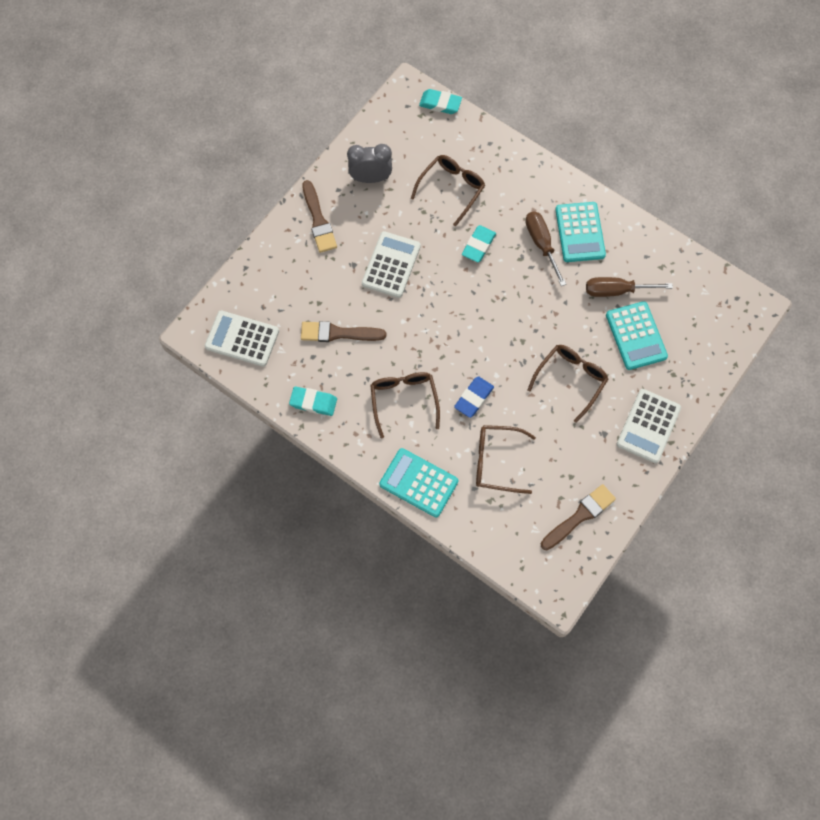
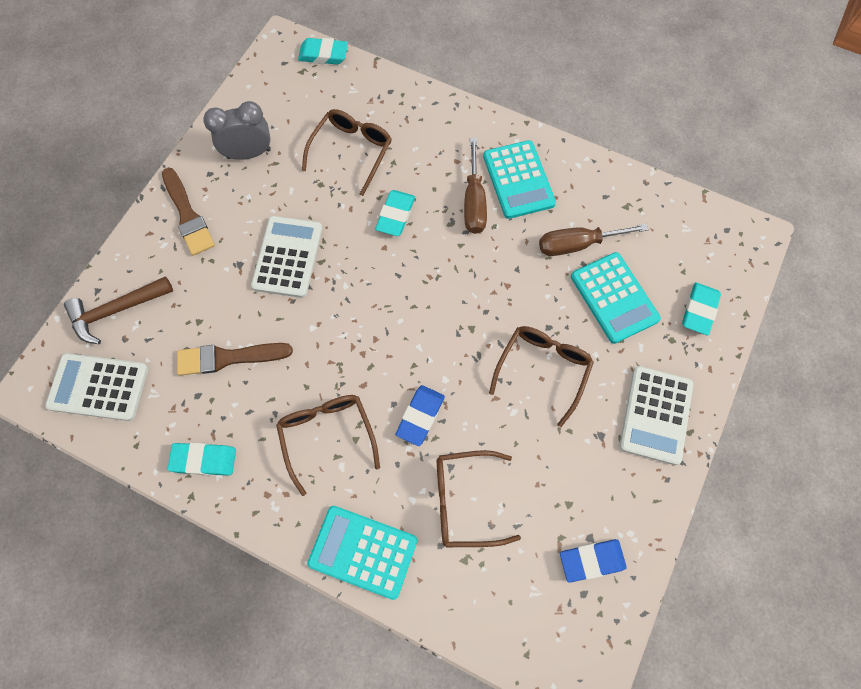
camera: 10 degrees left, 0 degrees up
(259, 285) = (116, 310): none -> brown hammer
(541, 244) = (474, 201): brown screwdriver -> brown screwdriver turned 150 degrees counterclockwise
(579, 516) = (591, 560): brown brush -> blue eraser
(699, 356) = (699, 310): none -> turquoise eraser

